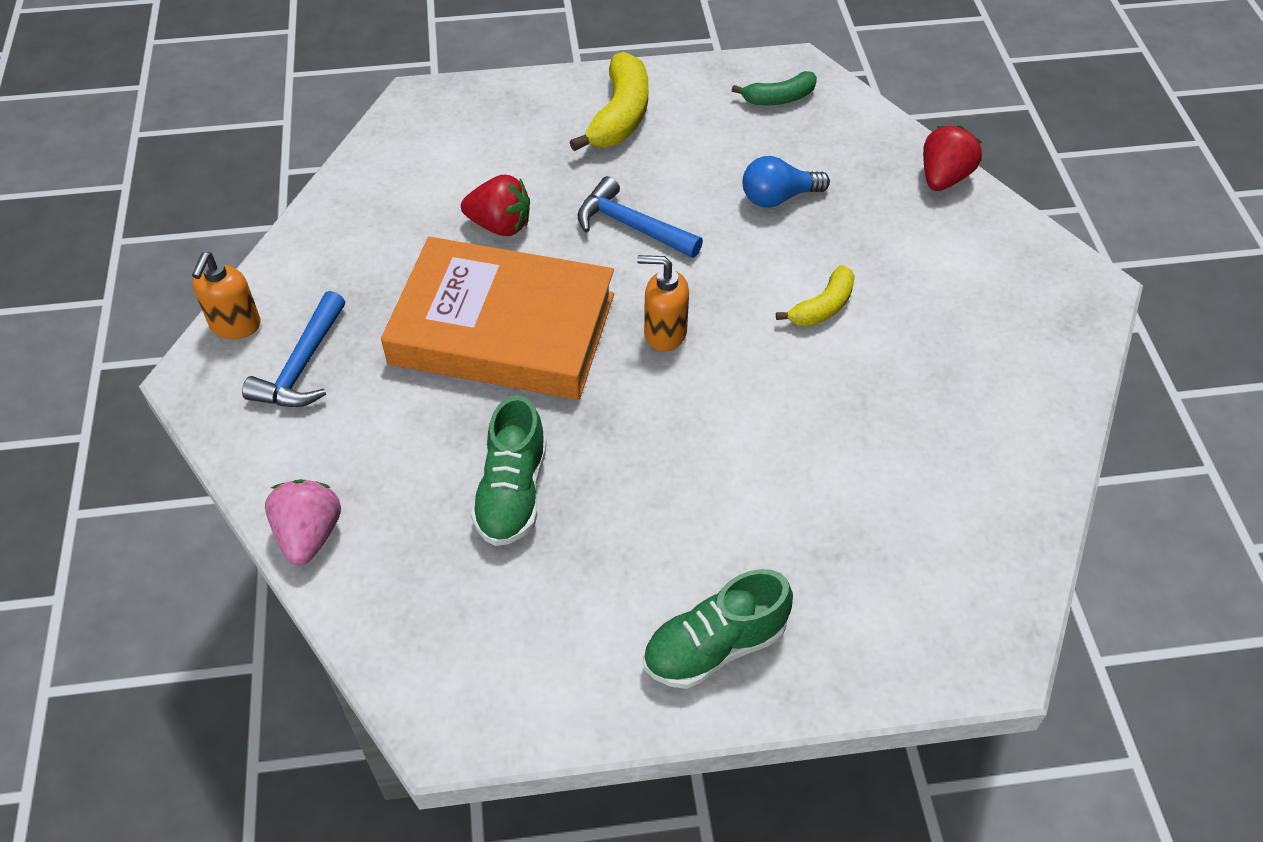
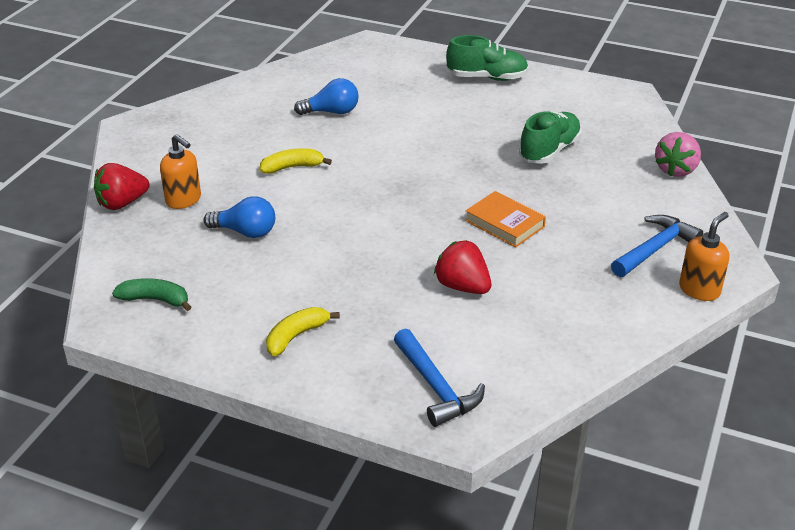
camera: 150 degrees left, 15 degrees down
(503, 329) = (504, 223): orange book -> orange book, size x0.45
(620, 116) = (296, 336): yellow banana -> yellow banana, size x0.61
(631, 226) = (366, 252): blue hammer -> blue hammer (436, 387)
(664, 333) = (401, 187): orange soap dispenser -> orange soap dispenser (184, 200)
(876, 434) = (331, 112): none -> blue light bulb

